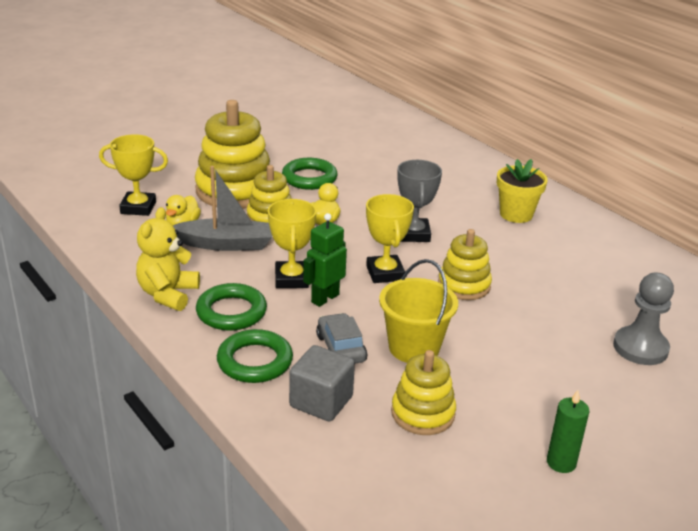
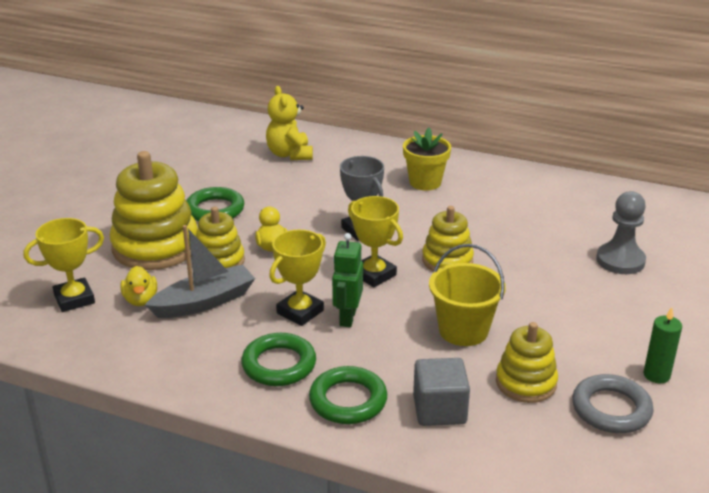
camera: 30 degrees left, 0 degrees up
(168, 294) = (201, 373): yellow teddy bear -> yellow teddy bear (290, 154)
(291, 279) = (300, 312): yellow trophy -> yellow trophy turned 75 degrees clockwise
(341, 348) = (407, 356): grey car -> none
(480, 471) = (611, 409): none -> grey ring

